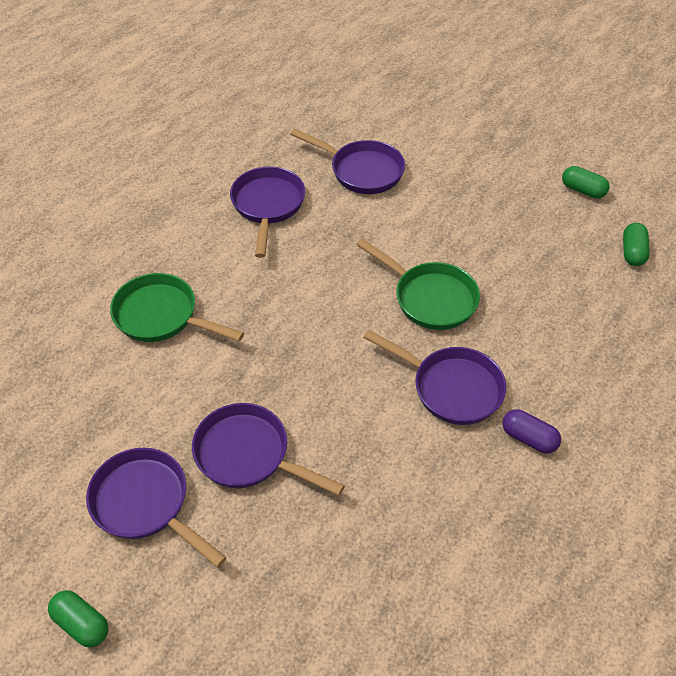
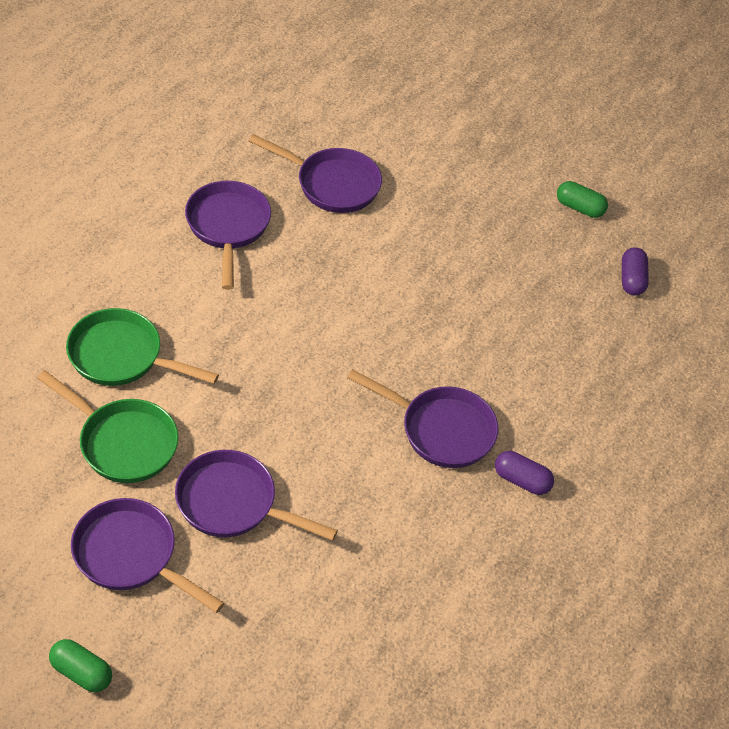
camera: 10 degrees left, 0 degrees up
(430, 298) = (415, 333): green pan -> green pan (122, 442)
(632, 252) = (632, 279): green capsule -> purple capsule

